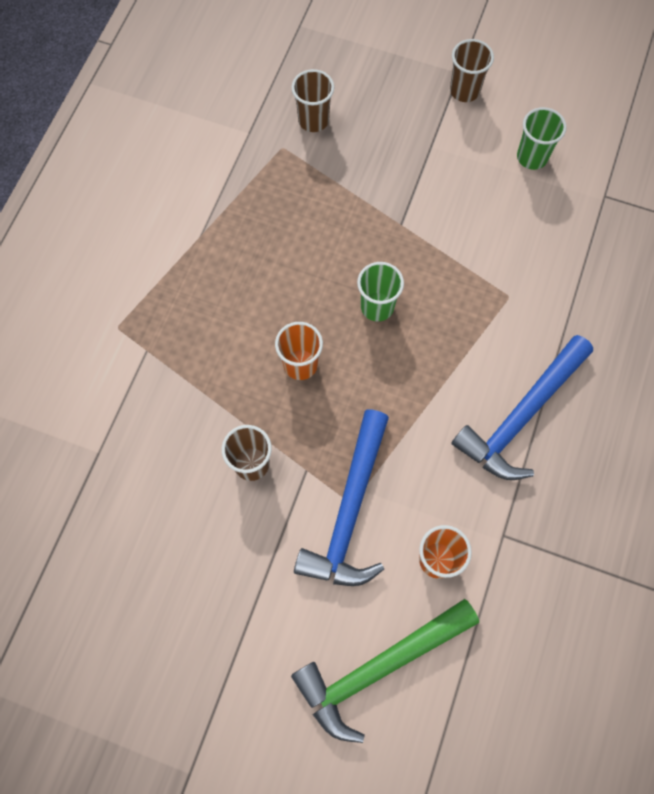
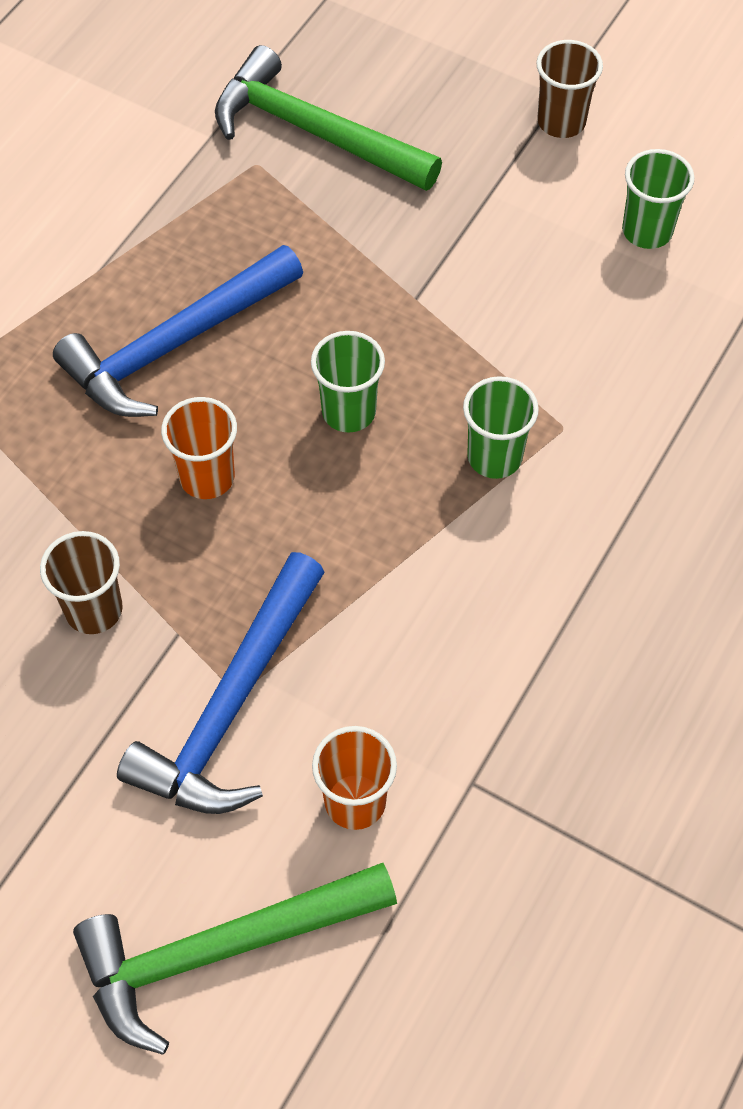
camera: 10 degrees right, 10 degrees down
(313, 120) = (314, 132): brown cup -> green hammer
(472, 322) = (494, 457): none -> green cup
(521, 416) = (543, 607): blue hammer -> blue hammer (175, 344)

